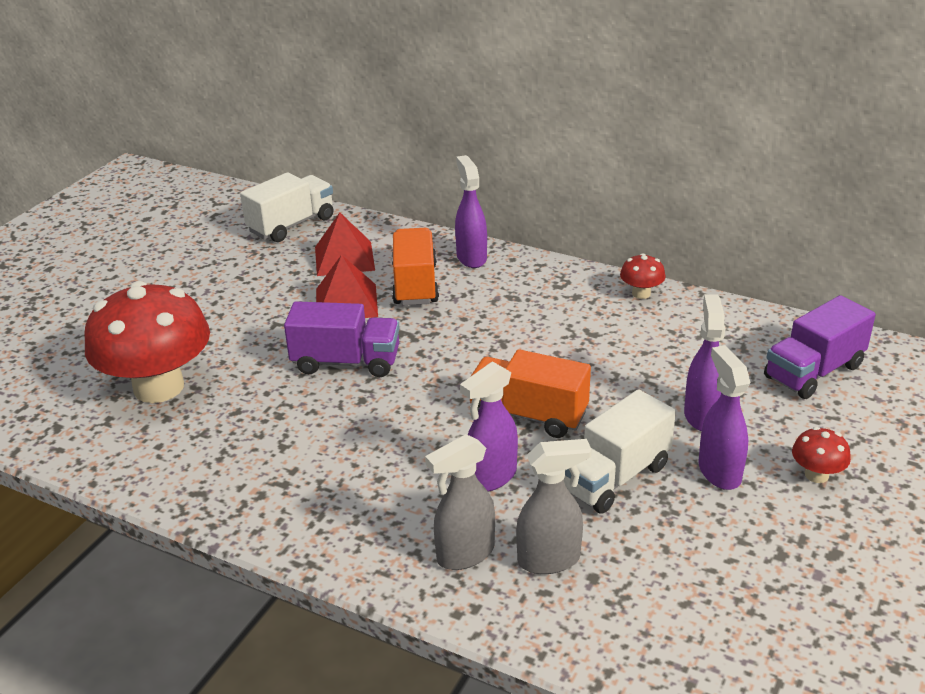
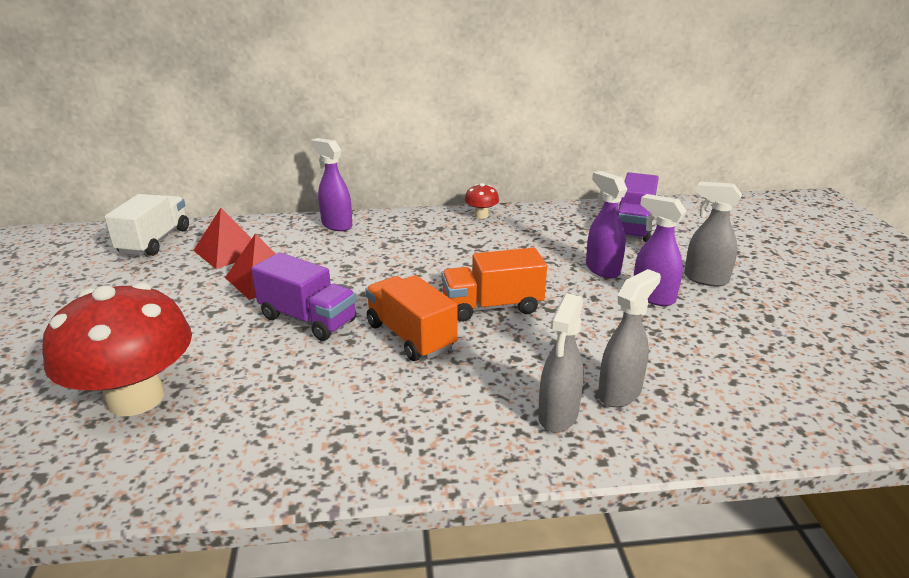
camera: 35 degrees left, 5 degrees down
(346, 362) = (308, 319): purple truck -> purple truck turned 60 degrees clockwise
(415, 285) = (310, 252): orange truck -> orange truck (410, 336)
(491, 477) = (514, 356): purple spray bottle -> none
(614, 477) = (595, 324): white truck -> none
(816, 475) = (705, 279): red mushroom -> grey spray bottle

